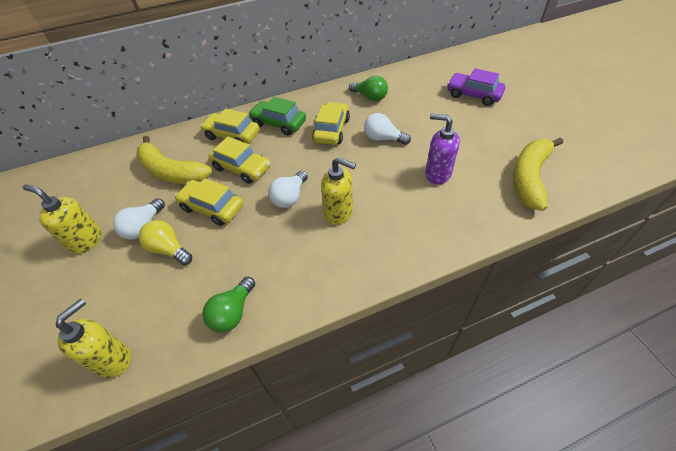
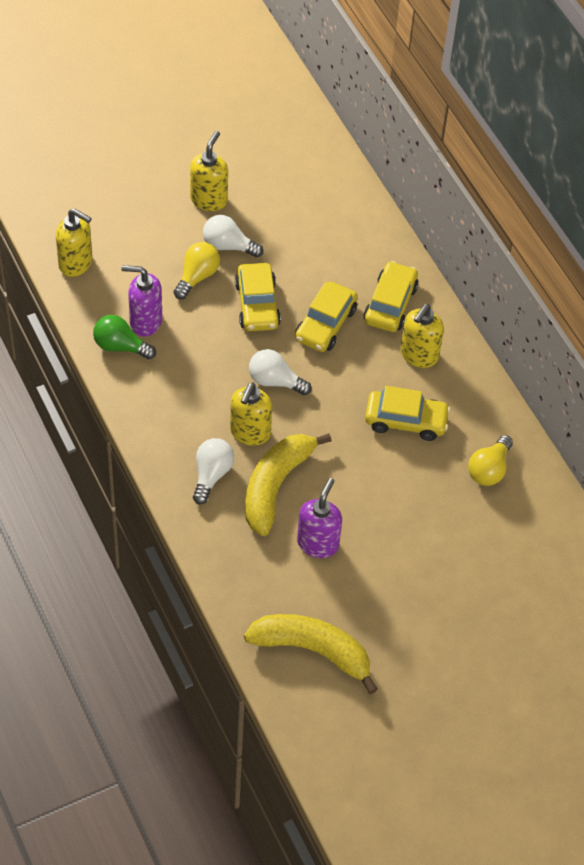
camera: 80 degrees right, 5 degrees up
(171, 172) = (317, 251): yellow banana -> yellow banana (276, 485)
(208, 291) = (145, 321): none -> purple soap dispenser
(212, 208) = (257, 304): yellow car -> yellow car turned 150 degrees clockwise
(278, 123) = (418, 355): green car -> yellow soap dispenser
(370, 97) = (489, 469): green light bulb -> yellow light bulb
(383, 138) = (389, 483): white light bulb -> white light bulb (211, 475)
(473, 95) = (502, 614): purple car -> none

